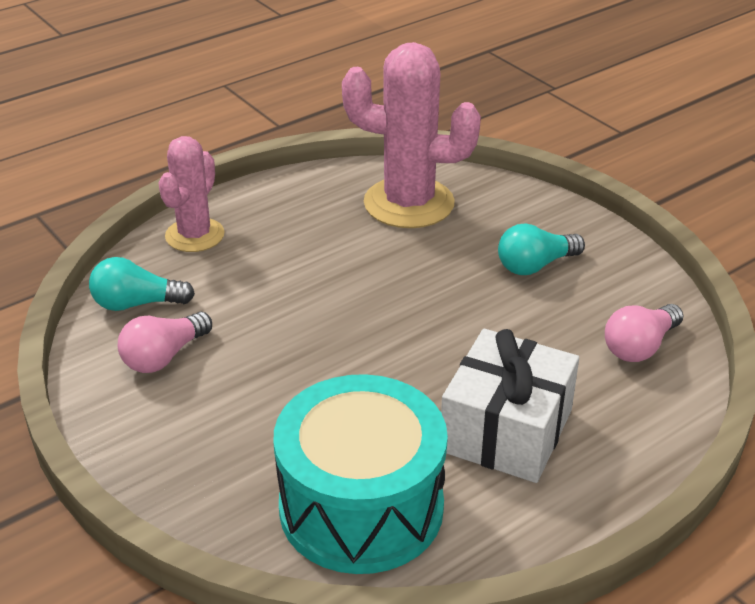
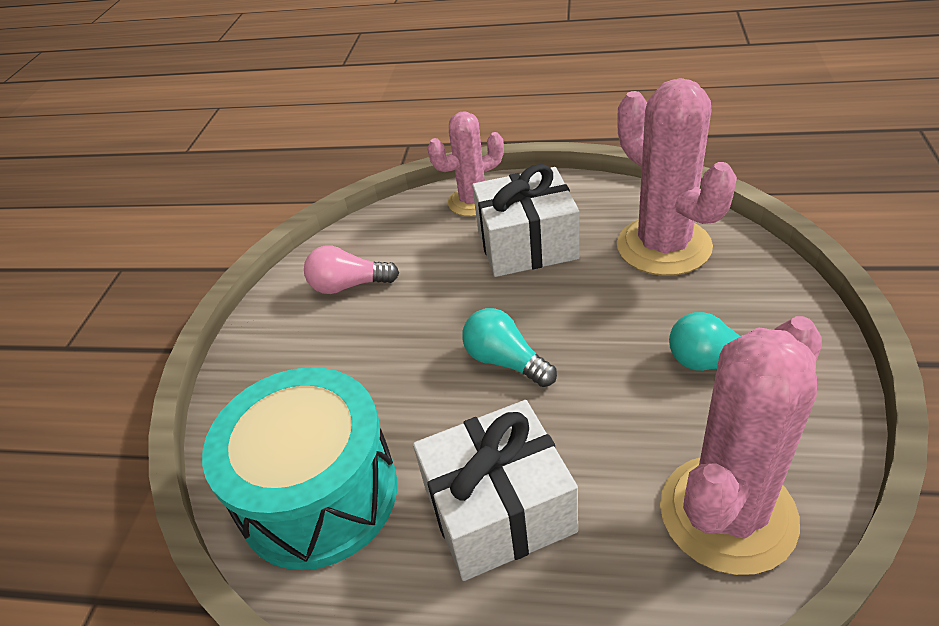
camera: 50 degrees right, 5 degrees up
(137, 304) = (380, 236): turquoise light bulb -> turquoise light bulb (505, 361)
(293, 248) = (527, 244): none -> white gift
(640, 347) = (727, 513): pink light bulb -> pink cactus

